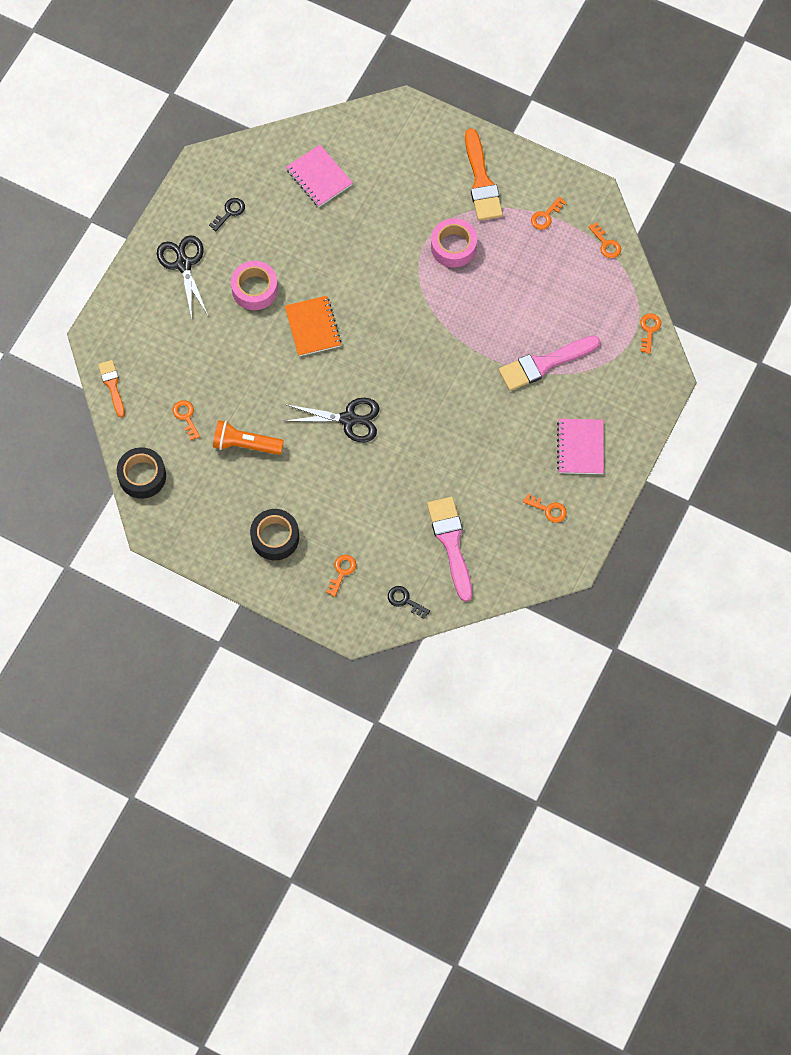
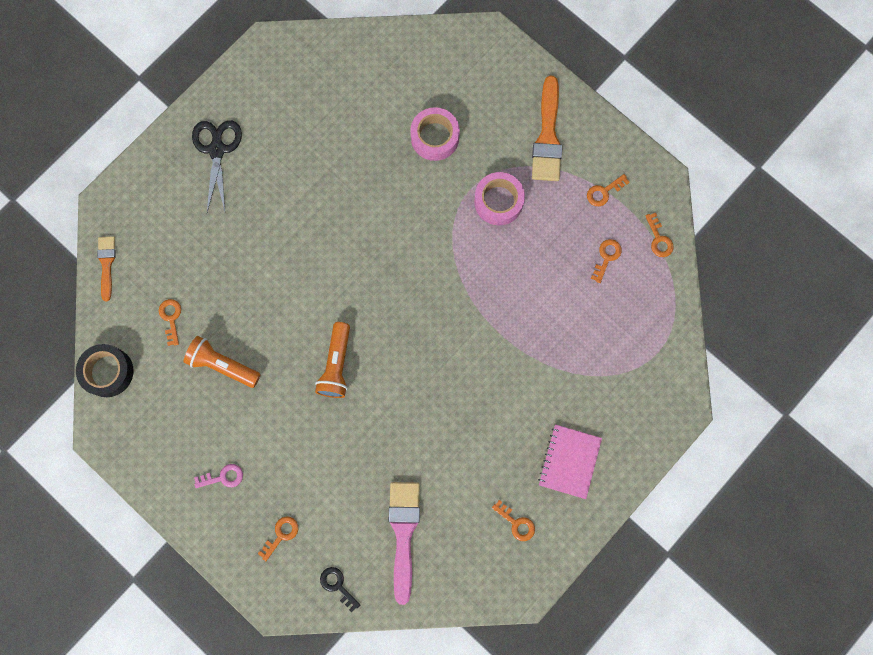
camera: 15 degrees right, 10 degrees up
(229, 212) = (280, 105): black key -> none
(255, 289) = (281, 196): pink tape -> pink tape (435, 137)
(275, 537) = (223, 477): black tape -> pink key
(313, 327) = (328, 253): orange notebook -> none
(319, 177) = (381, 89): pink notebook -> none
(348, 419) = (336, 365): black scissors -> orange flashlight
(544, 364) = (557, 357): pink brush -> none
(649, 330) = (678, 348): orange key -> orange key (606, 257)

